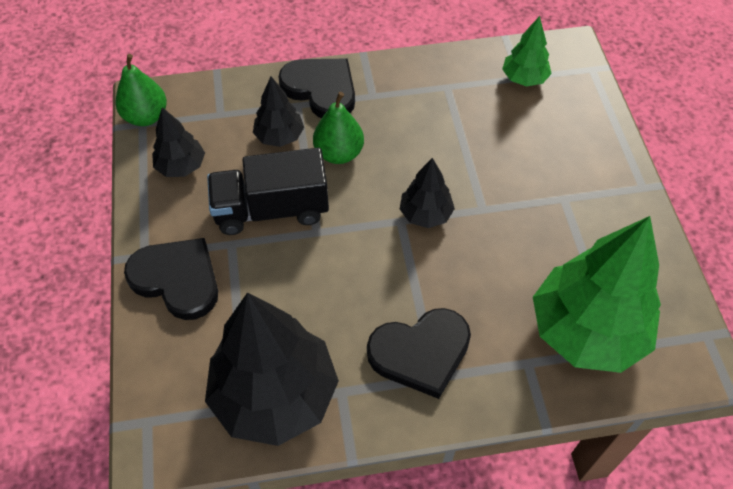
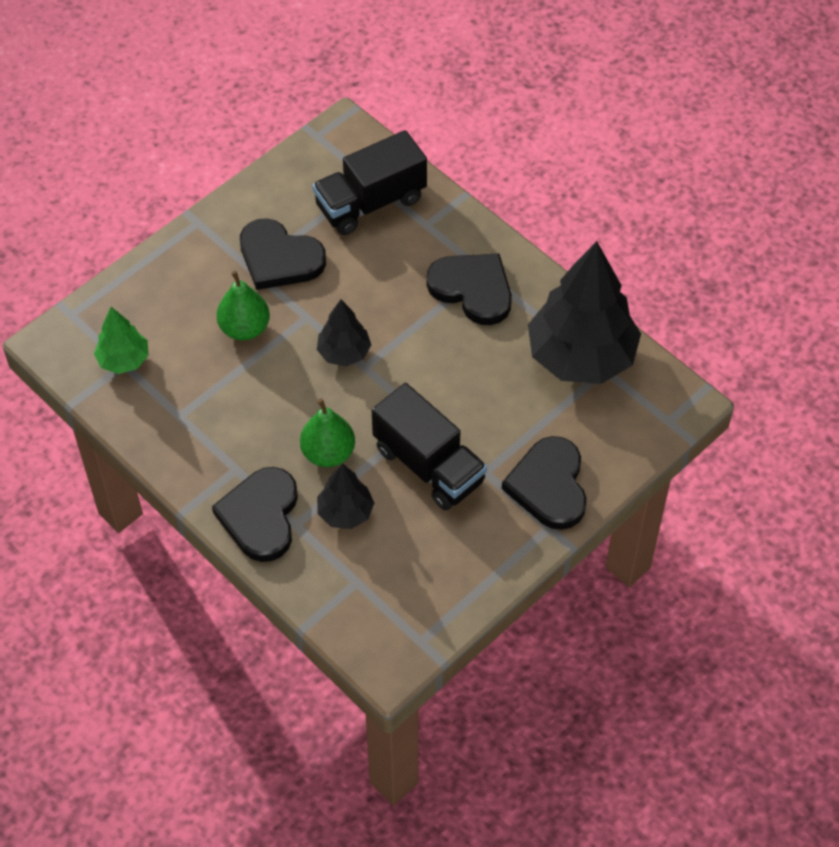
camera: 125 degrees left, 0 degrees up
(146, 116) = (410, 644): green pear -> green pear (245, 328)
(181, 166) = (441, 568): black tree -> none
(562, 223) = (279, 258): none -> black heart
(587, 331) = (370, 202): green tree -> black truck

